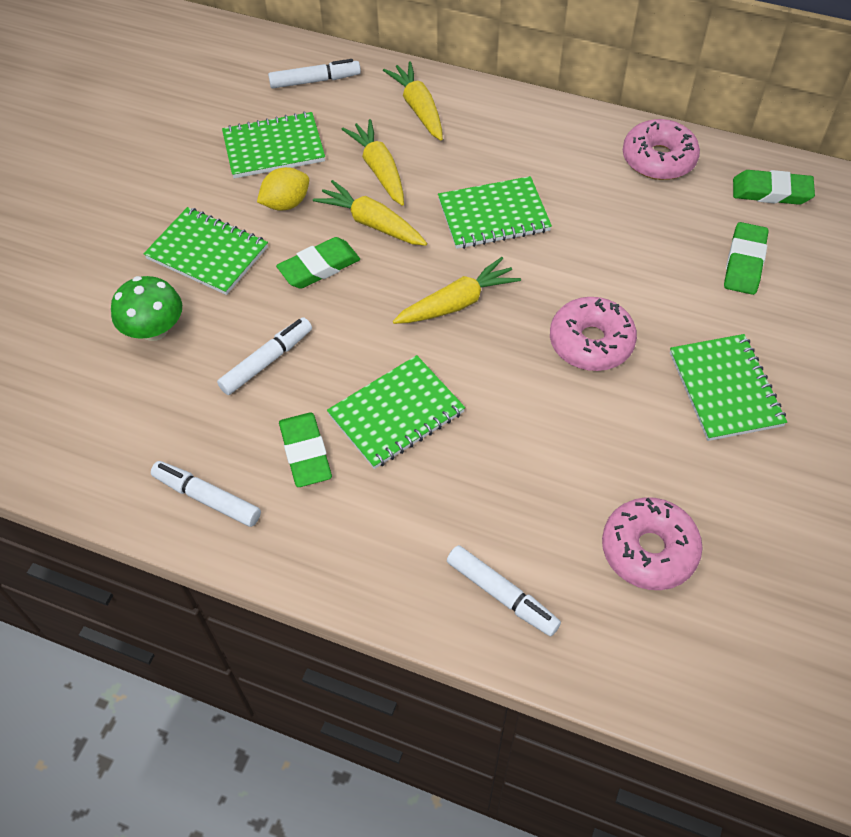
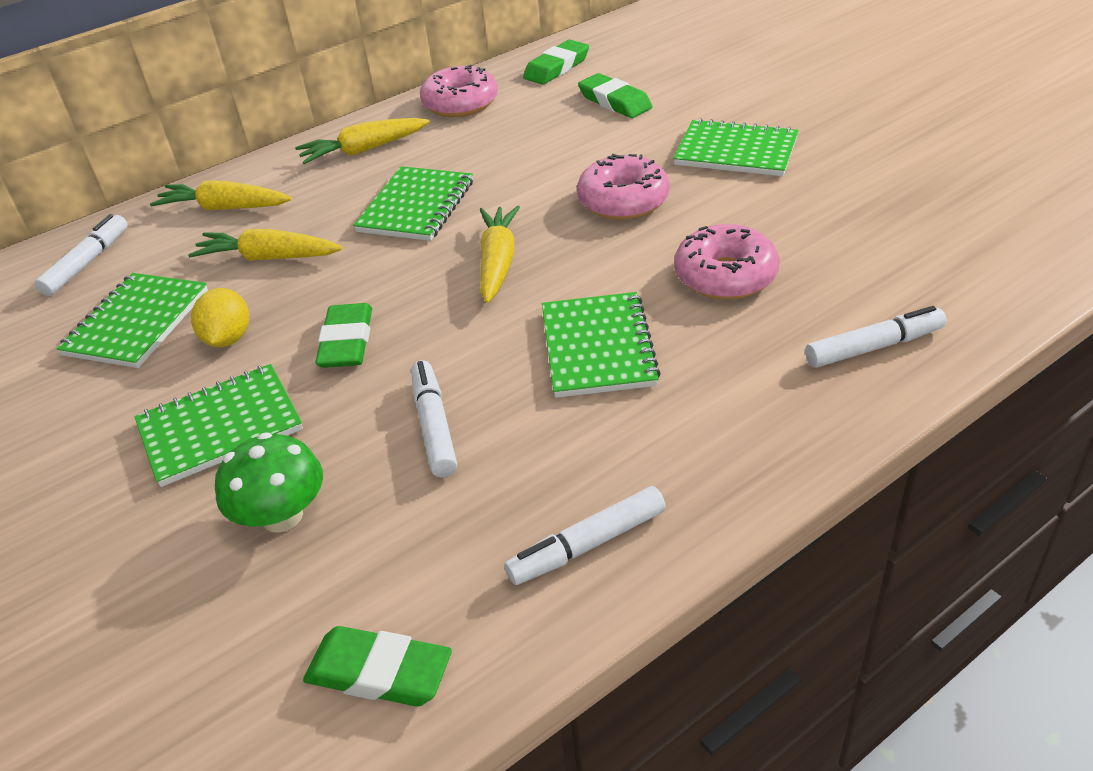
camera: 55 degrees left, 15 degrees down
(305, 453) = (591, 434): green eraser -> green eraser (379, 672)
(371, 223) = (332, 285): yellow carrot -> yellow carrot (363, 150)
(649, 550) = (876, 244): pink donut -> pink donut (725, 276)

